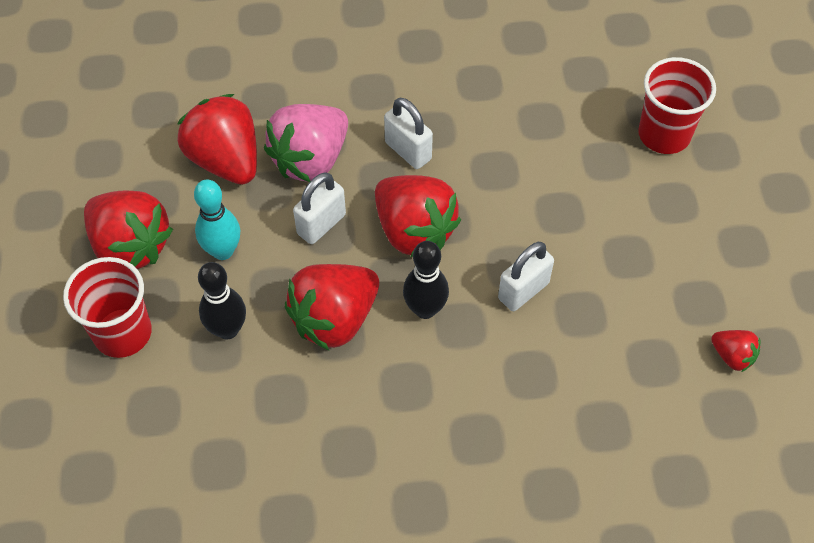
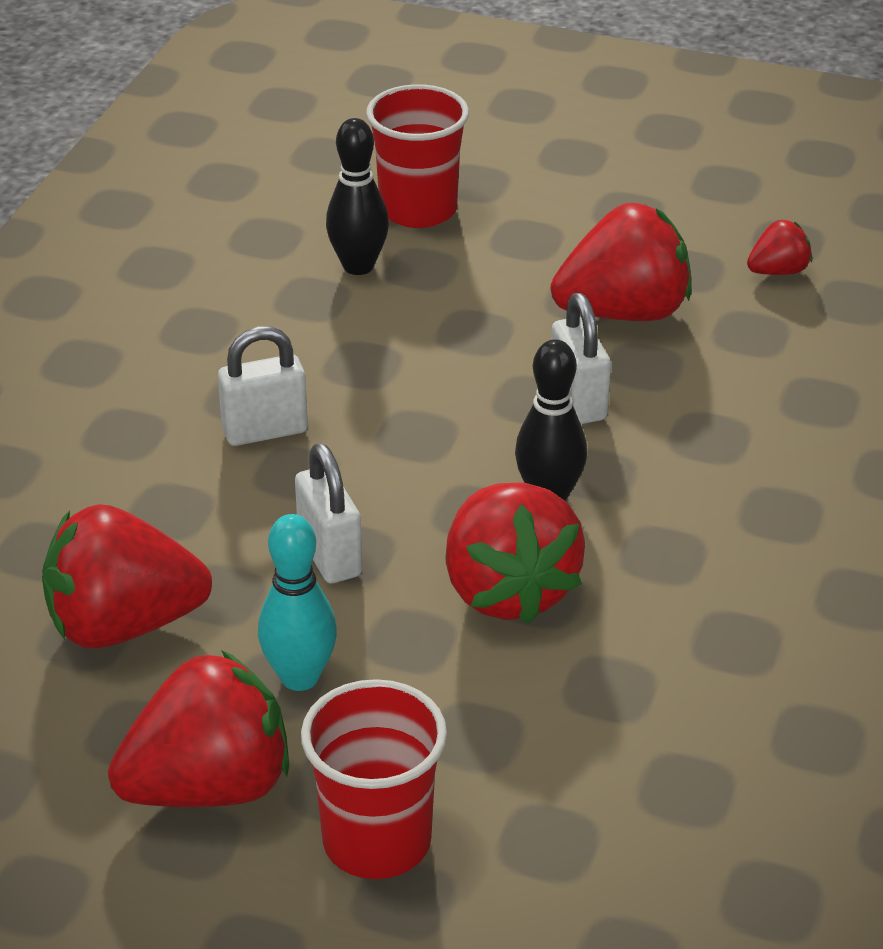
camera: 65 degrees left, 20 degrees down
(227, 329) = (451, 712): black bowling pin -> black bowling pin (358, 266)
(310, 159) = (200, 532): pink strawberry -> none
(414, 231) = (409, 468): red strawberry -> red strawberry (623, 312)

